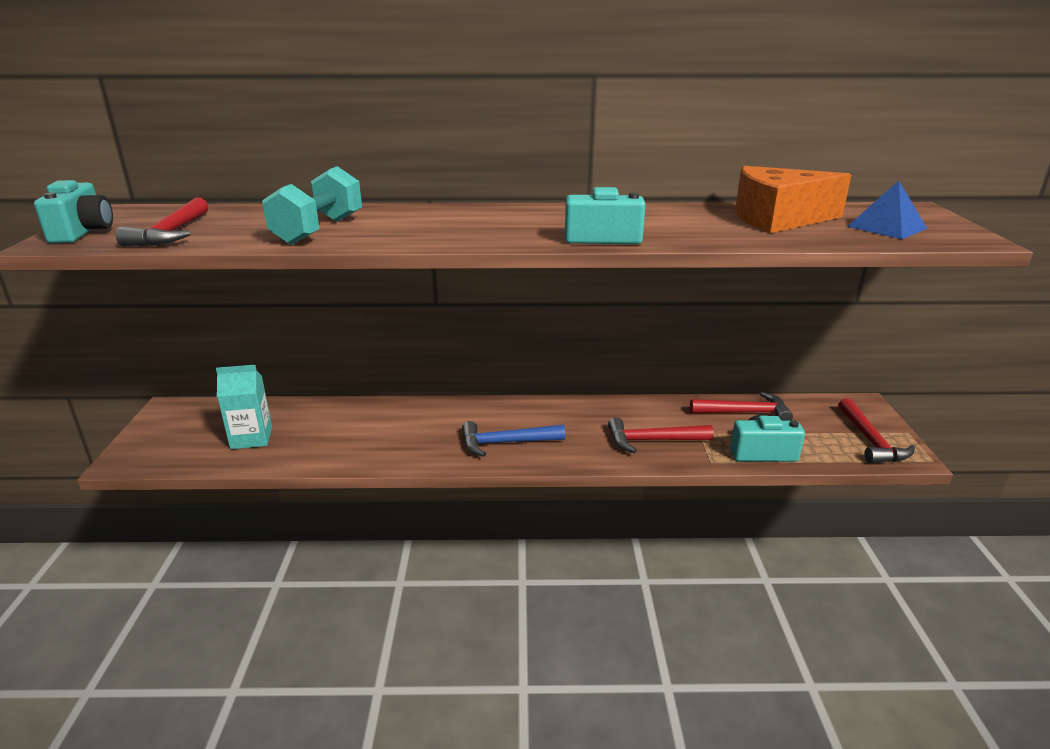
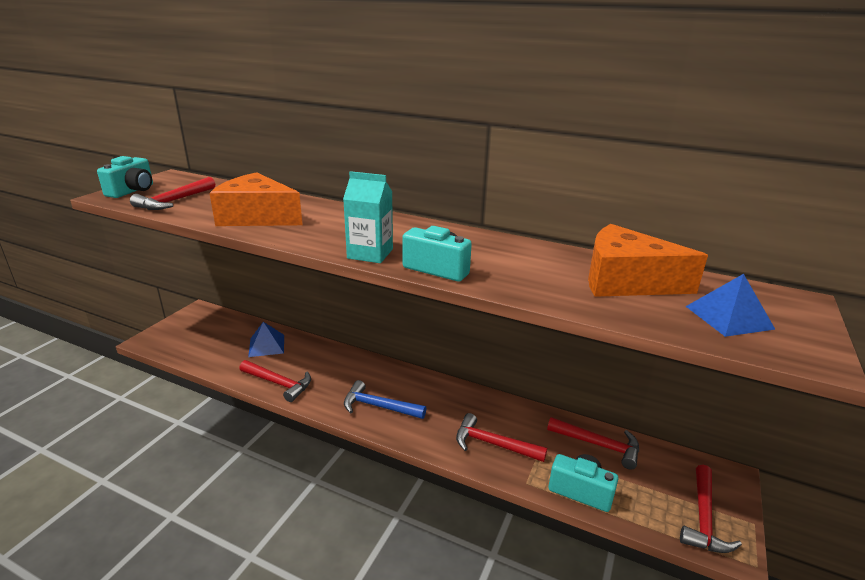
camera: 25 degrees right, 0 degrees up
(251, 438) = (225, 347): turquoise carton -> turquoise carton (370, 254)
(308, 421) = (266, 345): none -> blue pyramid
(318, 230) = (257, 217): turquoise dumbbell -> orange cheese
(364, 455) = (278, 383): none -> red hammer

